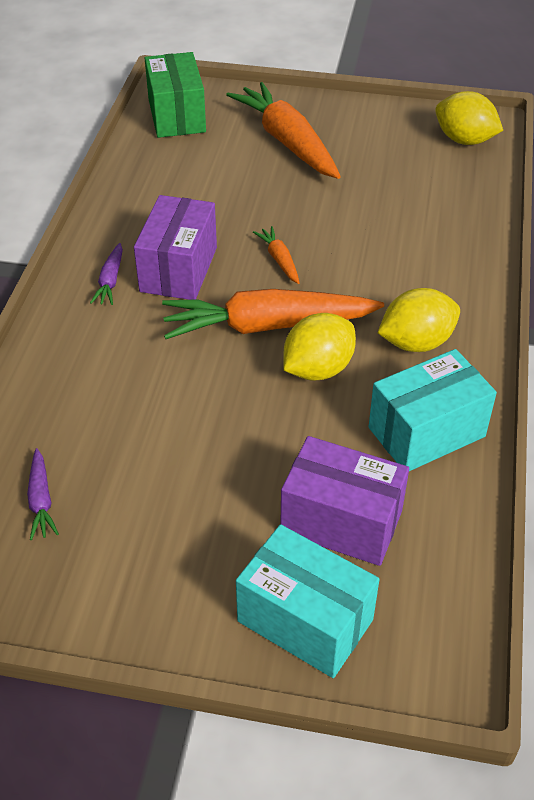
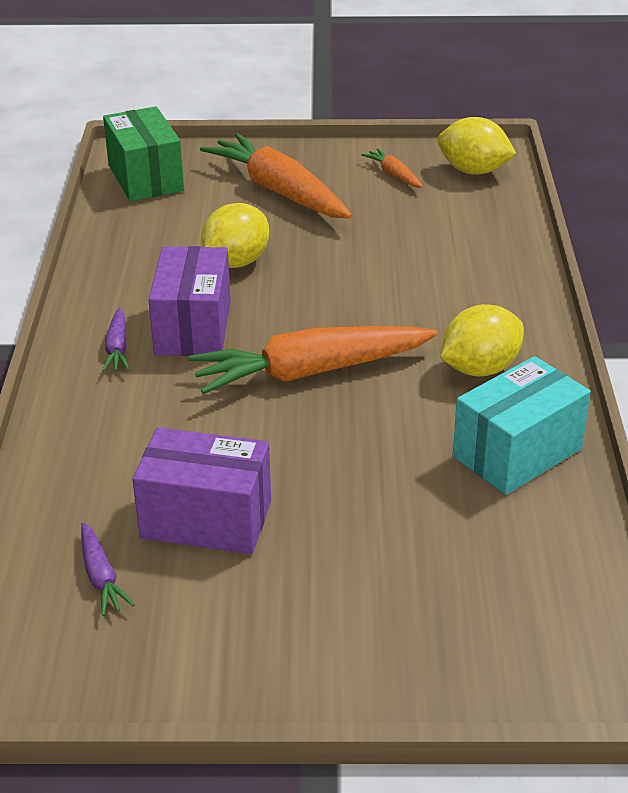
camera: 10 degrees left, 10 degrees down
(279, 260) = (304, 306): orange carrot -> orange carrot (393, 175)
(305, 620) = (439, 653): turquoise box -> none
(318, 369) = (380, 407): yellow lemon -> yellow lemon (236, 262)
(341, 521) = (450, 551): purple box -> purple box (206, 519)

